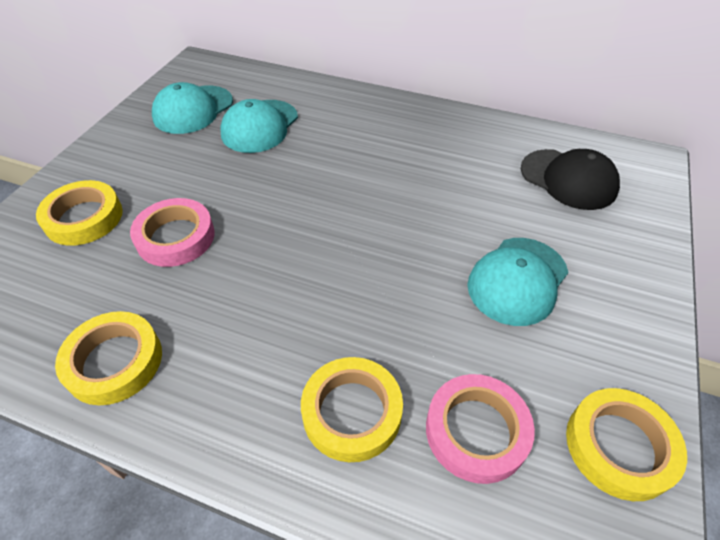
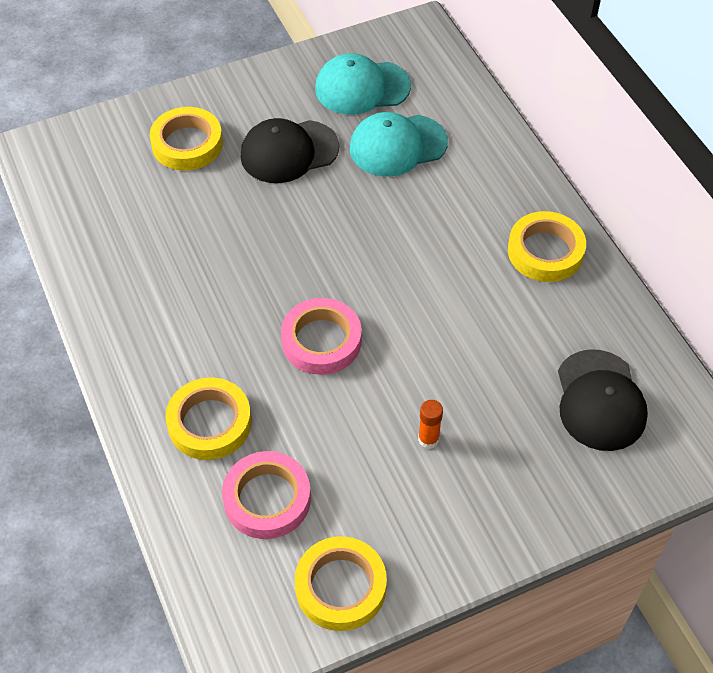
camera: 45 degrees right, 5 degrees up
(114, 361) = (113, 274): yellow tape -> yellow tape (545, 251)
(175, 237) = (230, 208): pink tape -> pink tape (321, 341)
(182, 173) = (289, 152): none -> black cap
(517, 280) = (428, 439): turquoise cap -> orange glue stick

